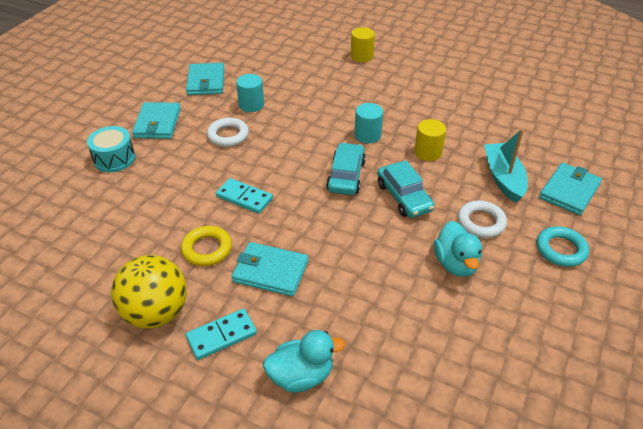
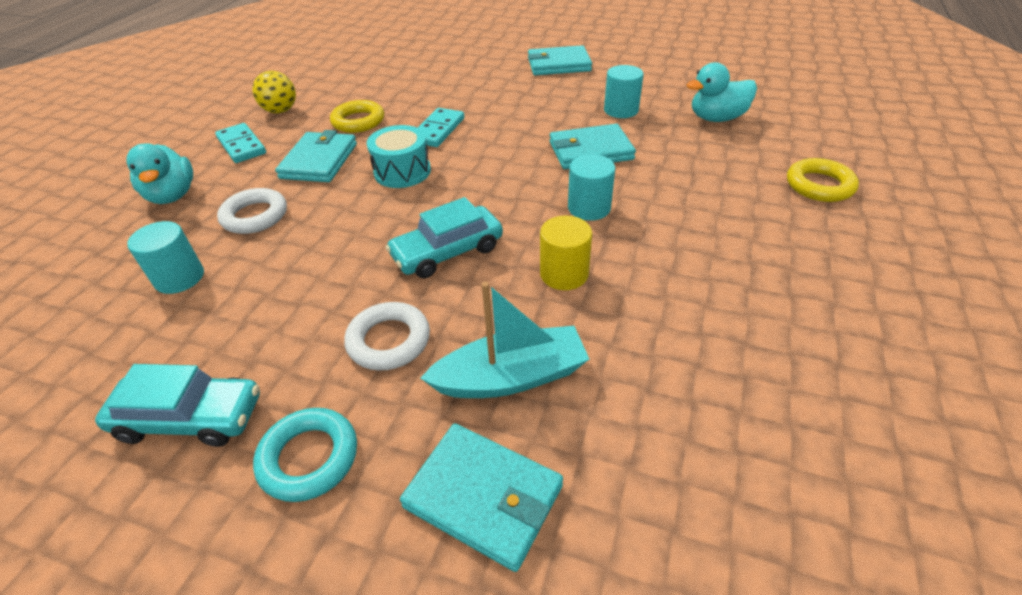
camera: 85 degrees right, 0 degrees up
(114, 159) = (492, 56): turquoise drum -> turquoise drum (402, 171)
(156, 313) = (280, 111): yellow ball -> yellow ball, size x0.60
(206, 82) = (655, 76): turquoise wallet -> turquoise wallet (590, 151)
(228, 135) = (550, 105): white ring -> white ring (255, 216)
(346, 176) = (488, 196): turquoise car -> turquoise car (190, 418)
(361, 56) = (819, 185): yellow cylinder -> yellow ring
(421, 340) = (179, 278): none -> turquoise cylinder
(455, 264) = (301, 310): turquoise duck -> turquoise duck (716, 118)

